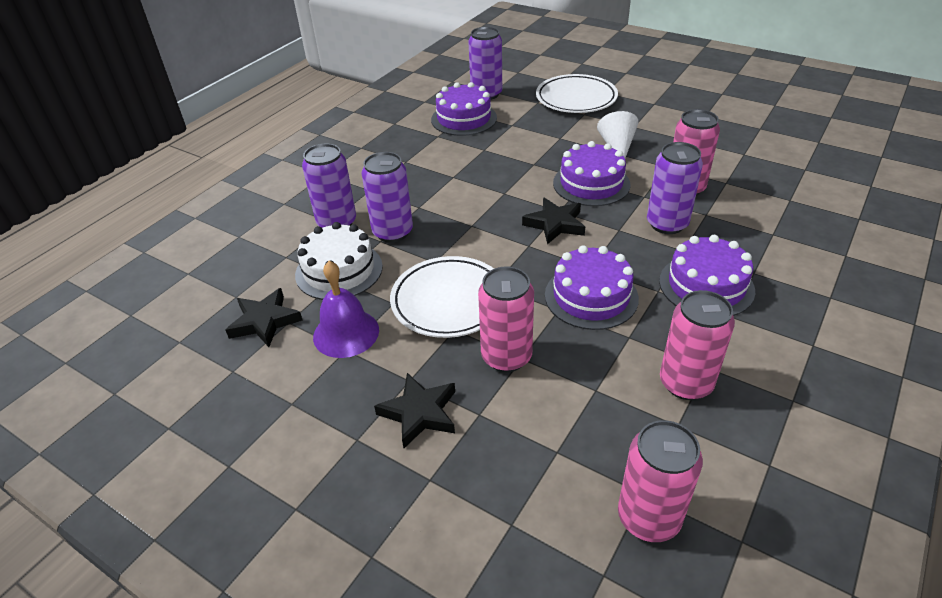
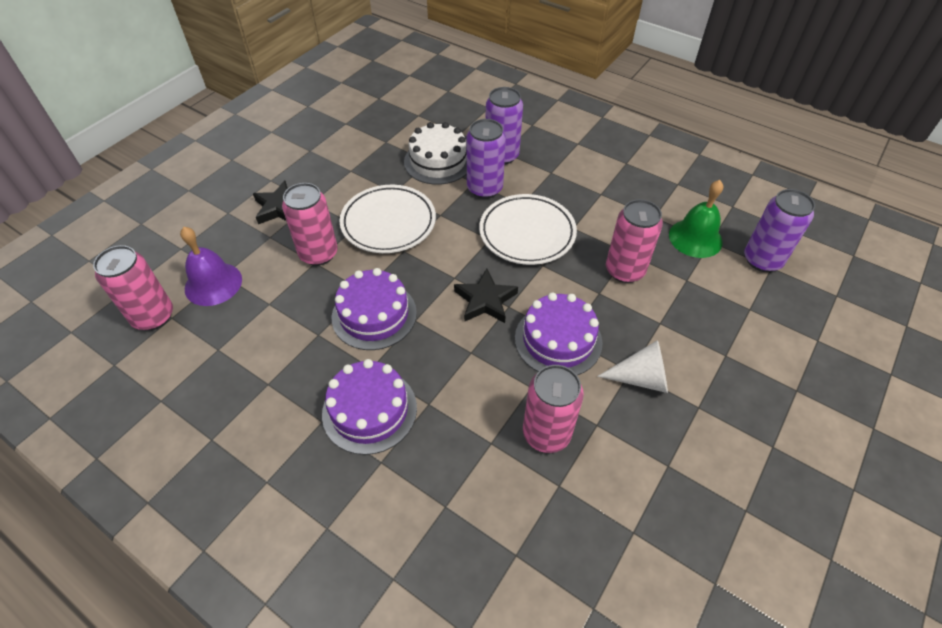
camera: 90 degrees right, 10 degrees up
(265, 321) = (389, 131): black star -> none
(346, 333) = (367, 169): purple bell -> purple bell (213, 284)
(464, 119) = (695, 238): purple cake -> green bell
(576, 99) = (768, 351): white plate -> white plate (527, 233)
(667, 224) = (476, 398): purple can -> none
(685, 383) = (255, 364): pink can -> pink can (624, 270)

